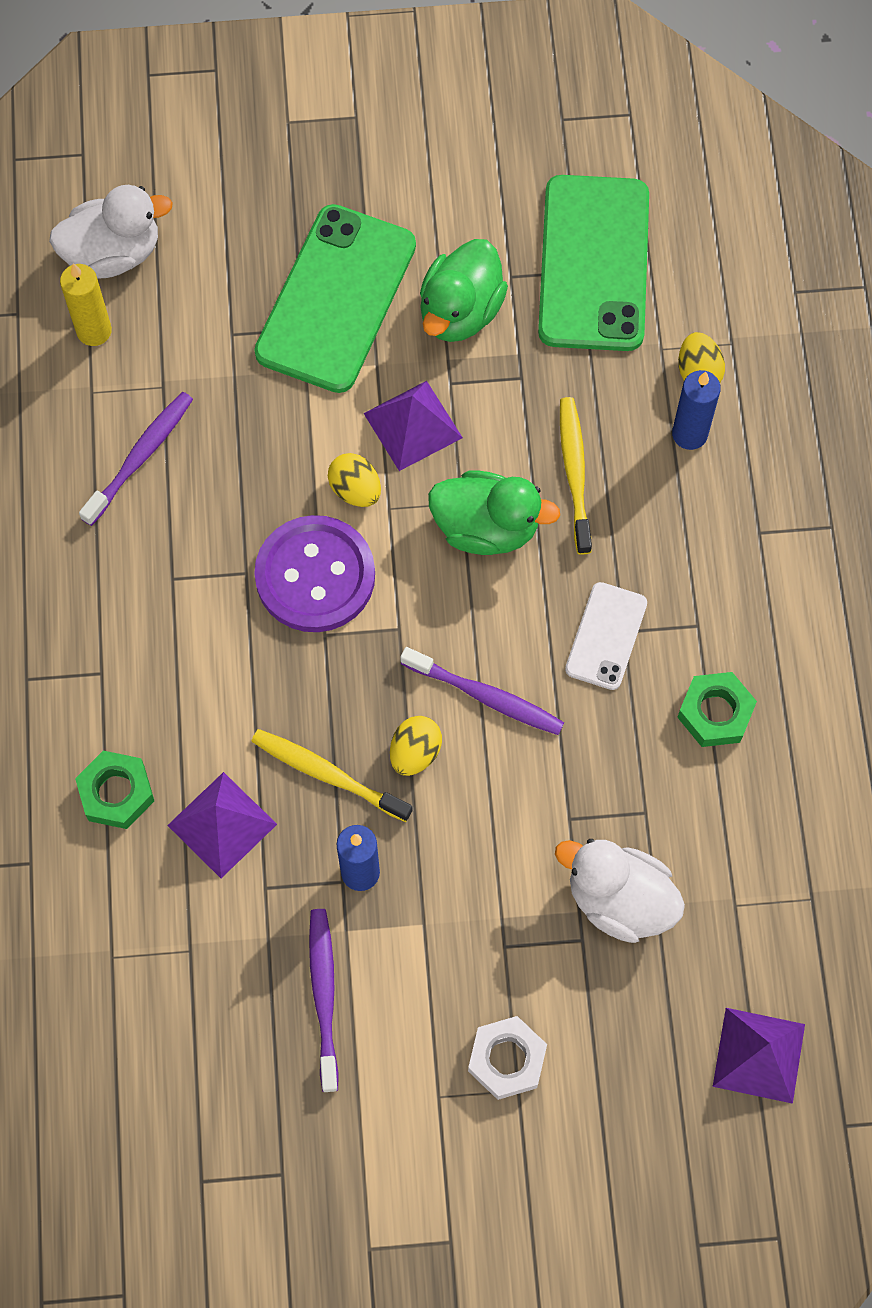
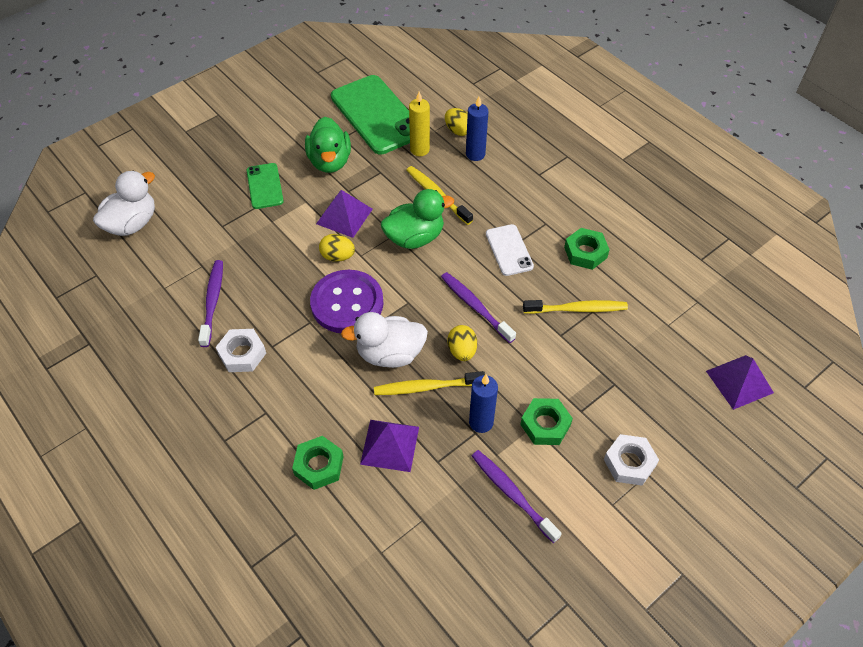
camera: 35 degrees left, 15 degrees down
(94, 331) = (146, 261): yellow candle -> yellow candle (419, 150)
(127, 565) = (242, 354): none -> white nut
(336, 299) = (264, 186): green phone -> green phone, size x0.52
(440, 933) = (545, 425): none -> green nut
(486, 696) = (475, 306): purple toothbrush -> purple toothbrush turned 120 degrees counterclockwise
(619, 900) = (615, 355): white duck -> white duck (390, 354)
(626, 795) = (577, 309): none -> yellow toothbrush

